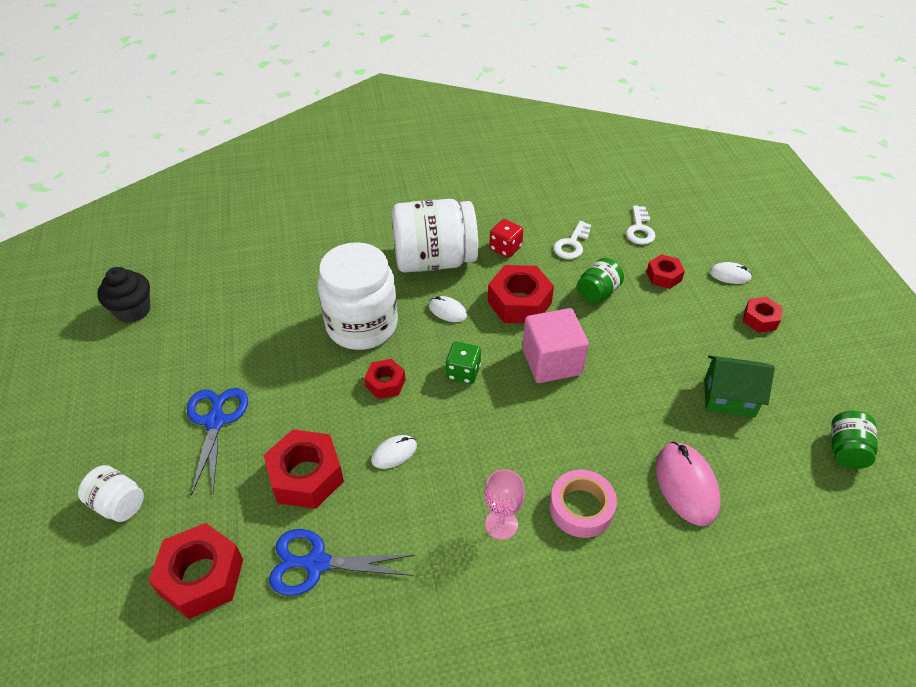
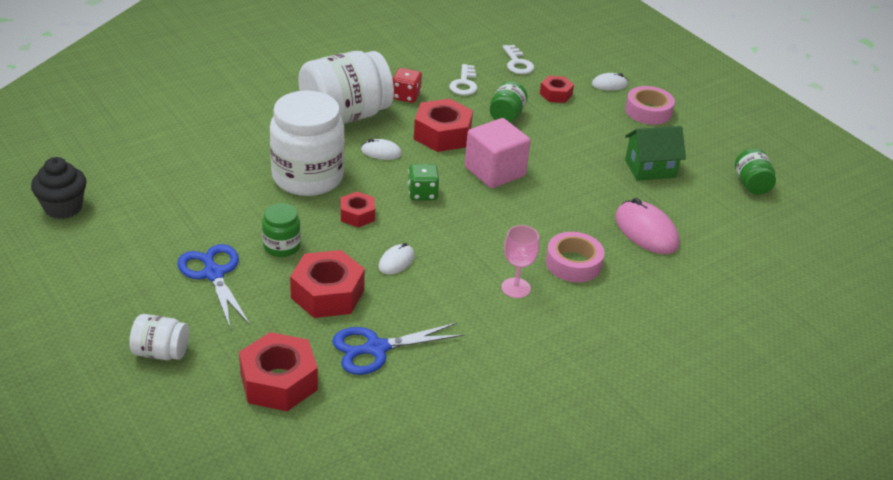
camera: 25 degrees left, 10 degrees down
(294, 404) = (282, 246): none -> green jar
(760, 319) = (648, 111): red nut -> pink tape

